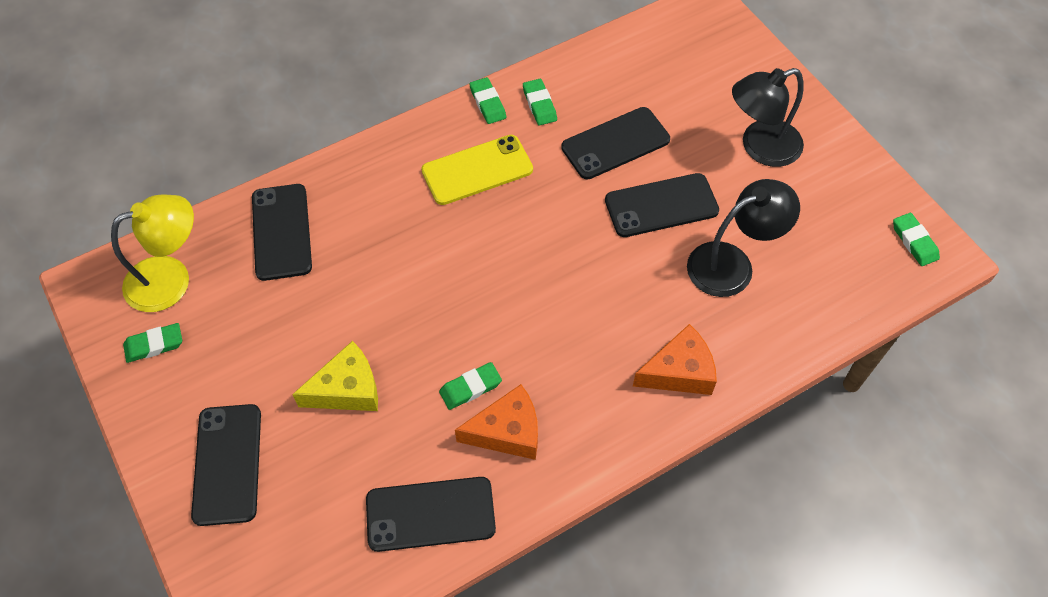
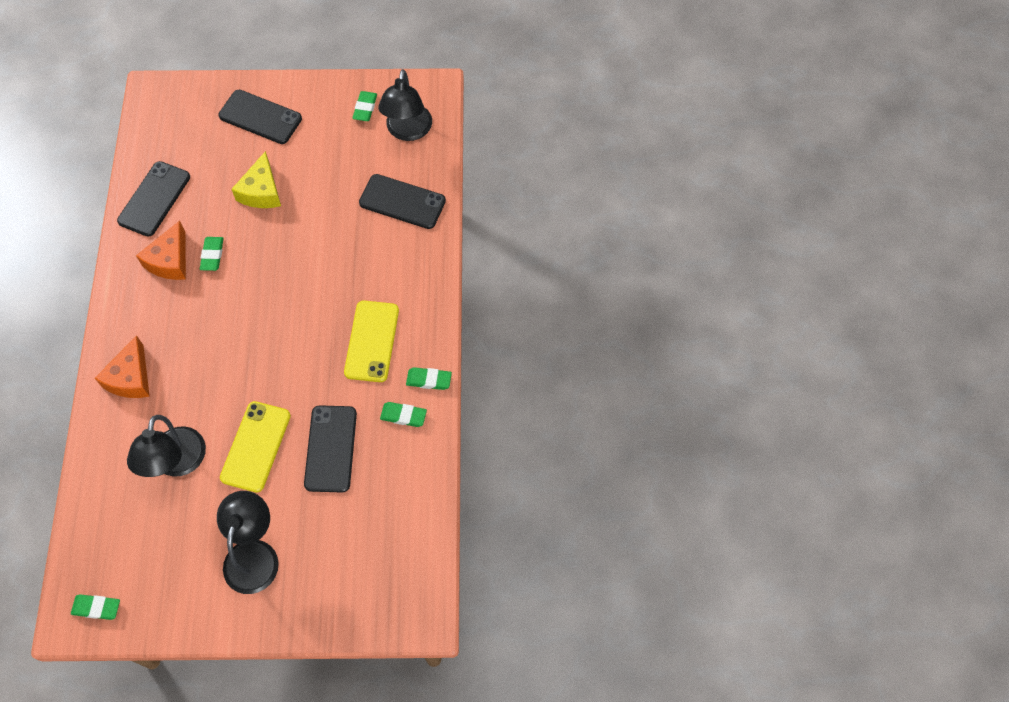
camera: 120 degrees right, 5 degrees up
(171, 279) = (408, 131): yellow lamp -> black lamp
(661, 205) = (256, 446): black phone -> yellow phone

